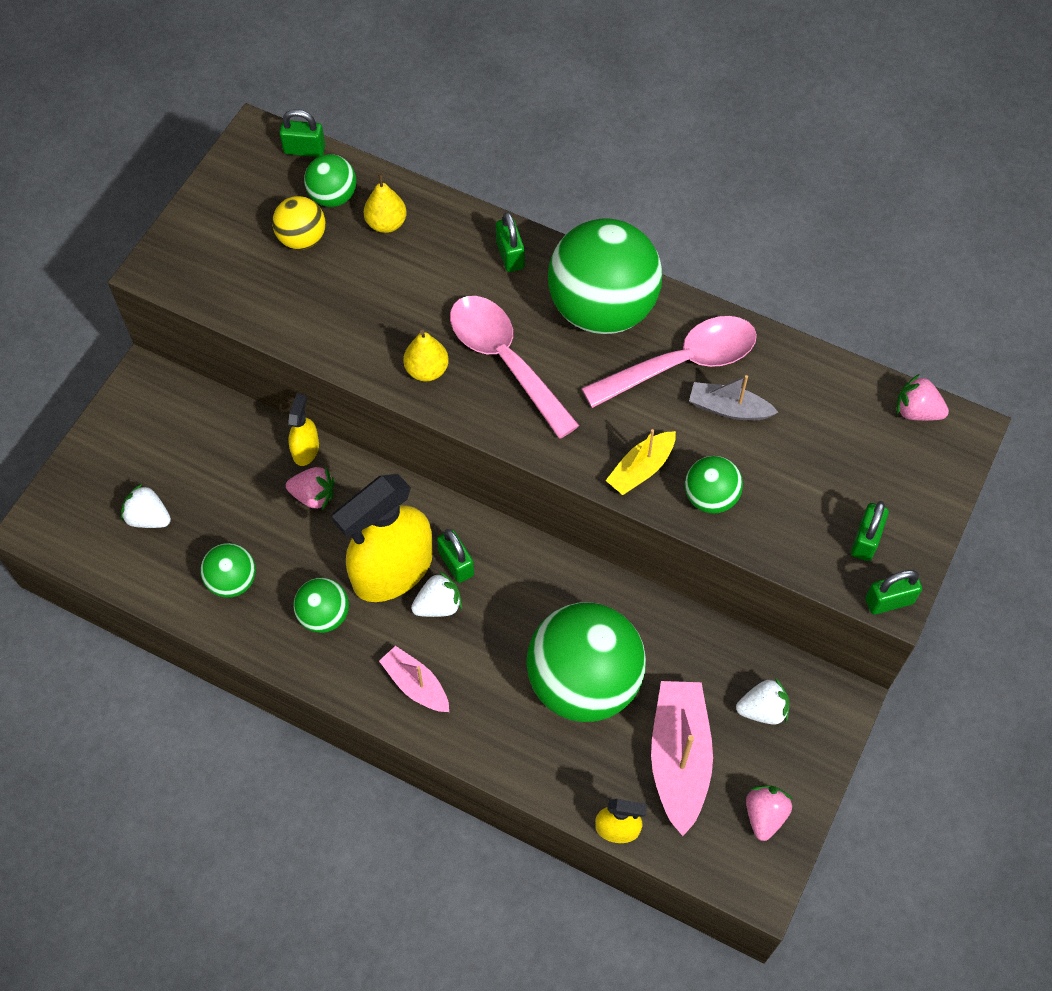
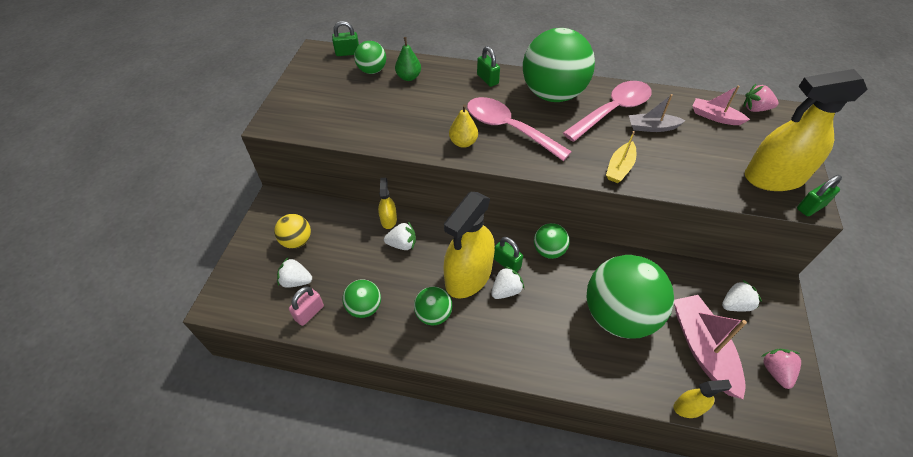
camera: 15 degrees left, 10 degrees down
(156, 570) = (309, 313): none -> pink padlock
(302, 239) = (360, 92): yellow ball -> yellow ball (296, 241)
(313, 496) = (402, 244): pink strawberry -> white strawberry
(386, 223) = (408, 77): yellow pear -> green pear
(416, 685) = (511, 344): pink boat -> pink boat (715, 117)
(710, 497) = (670, 174): green ball -> green ball (549, 251)
(865, 540) = (774, 177): green padlock -> yellow spray bottle

